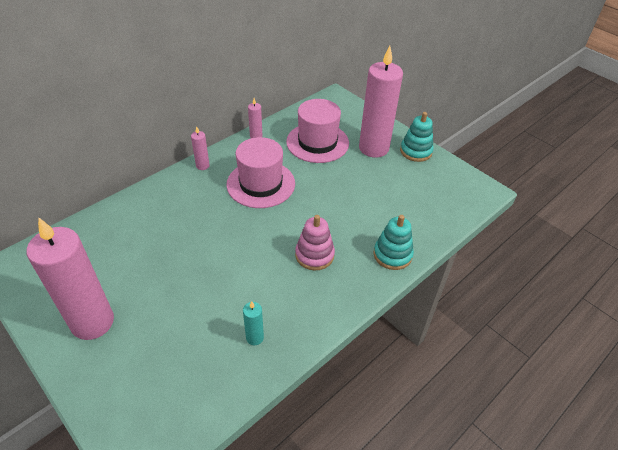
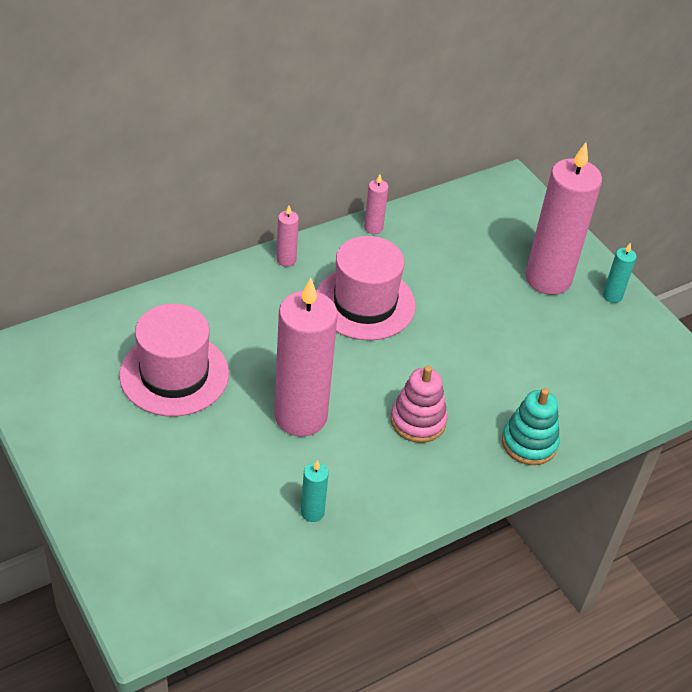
camera: 10 degrees right, 0 degrees up
(92, 322) = (108, 449): pink candle -> pink candle (300, 416)
(317, 142) = (464, 254): pink hat -> pink hat (174, 374)
(416, 151) = (612, 296): turquoise stacking toy -> turquoise candle

